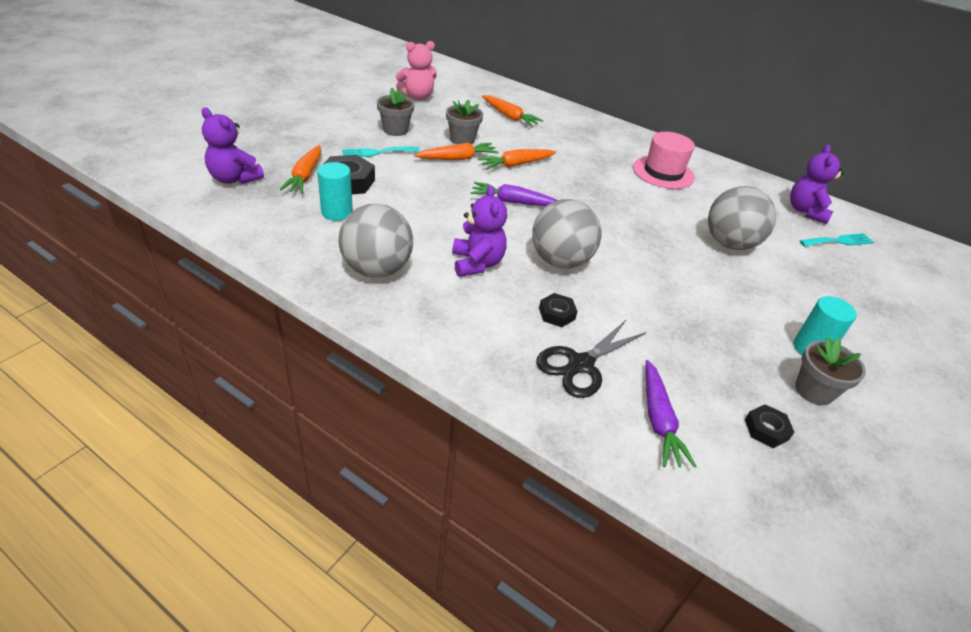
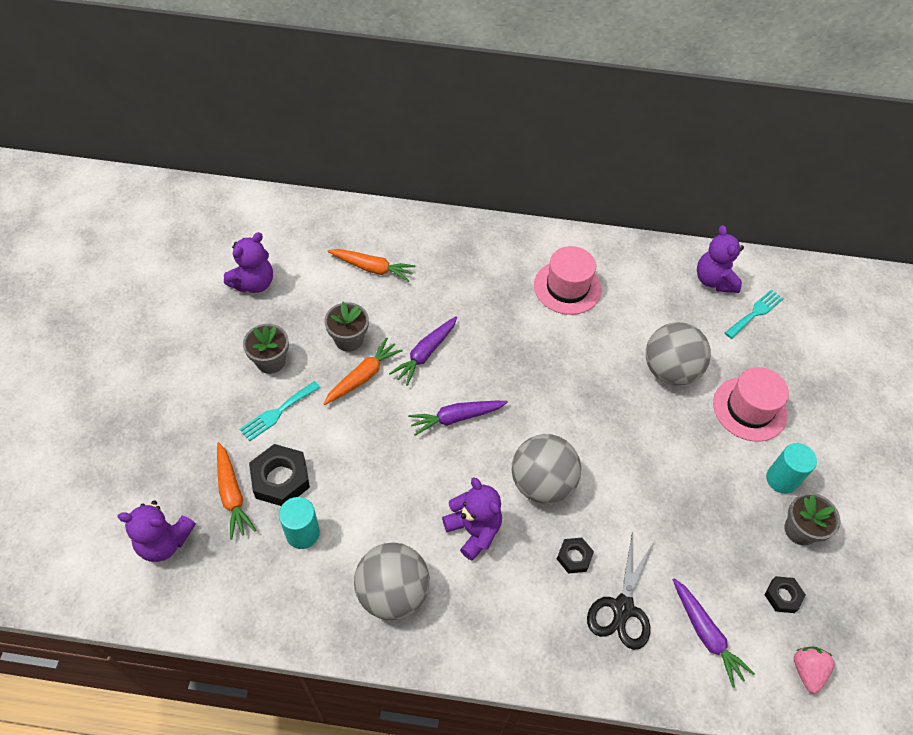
camera: 25 degrees left, 15 degrees up
(417, 97) = (254, 283): pink teddy bear -> purple teddy bear
(516, 164) = (425, 354): orange carrot -> purple carrot
(764, 500) = (807, 671): none -> pink strawberry
(800, 292) = (749, 409): none -> pink hat

